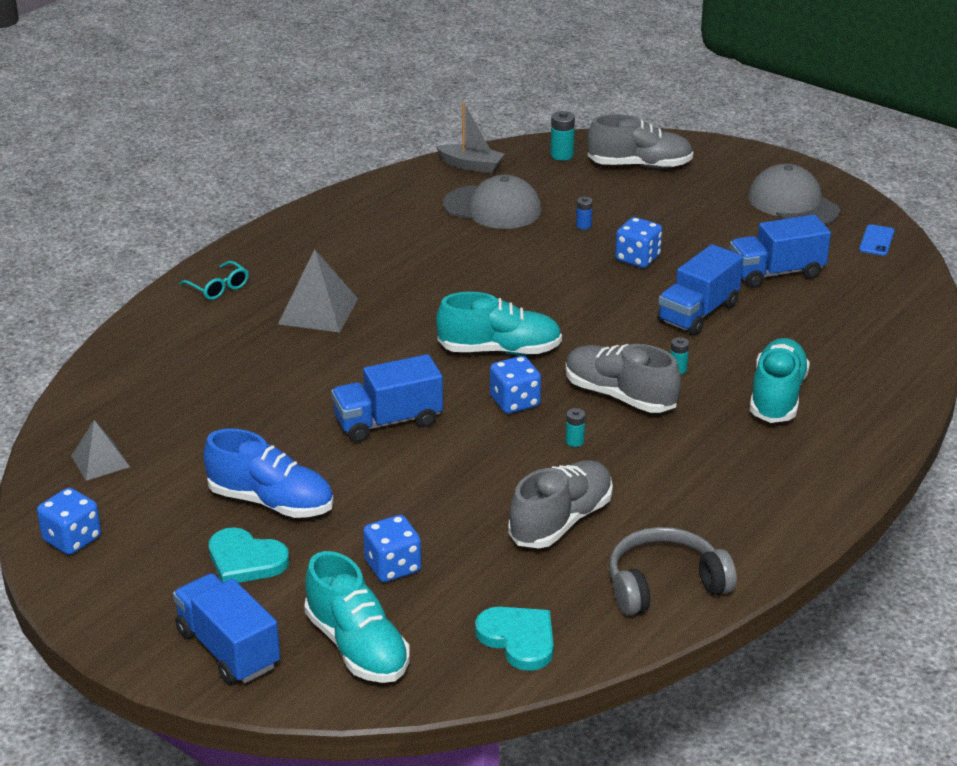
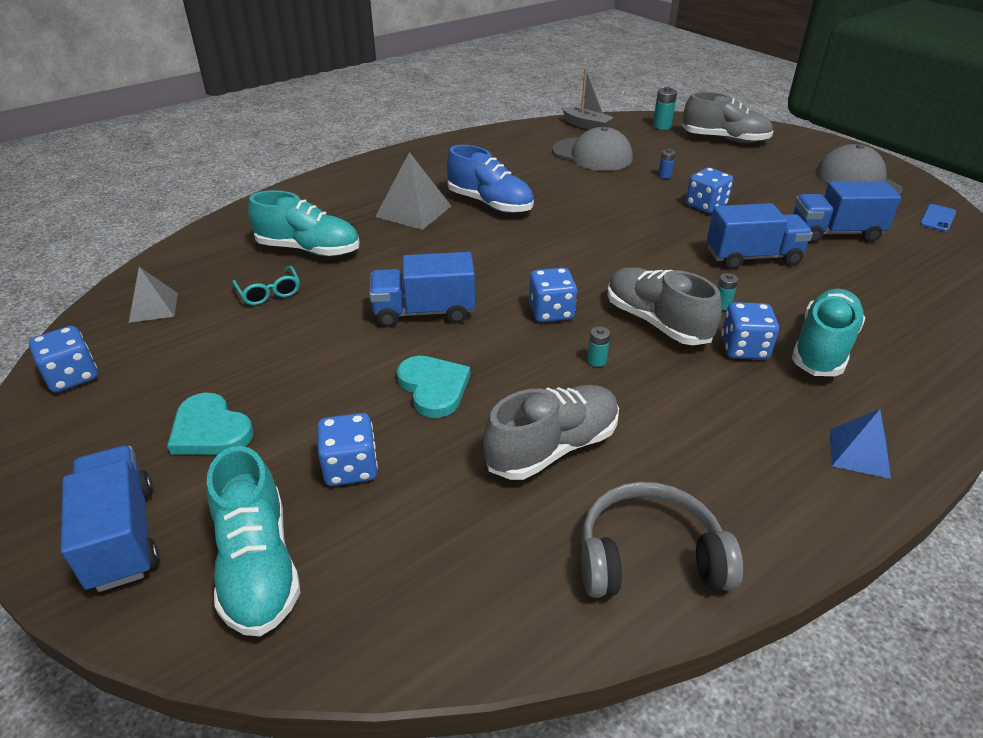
camera: 15 degrees right, 5 degrees up
(218, 288) = (345, 184): turquoise glasses -> turquoise glasses (269, 292)
(271, 502) = (273, 372): blue shoe -> blue shoe (490, 204)
(500, 350) = (555, 264): turquoise shoe -> turquoise shoe (309, 249)
(518, 639) = (446, 599): turquoise heart -> turquoise heart (433, 388)
(698, 313) = (753, 257): blue truck -> blue truck turned 150 degrees counterclockwise
(706, 408) = (744, 348): none -> blue dice
(816, 481) = (859, 453): none -> blue pyramid

